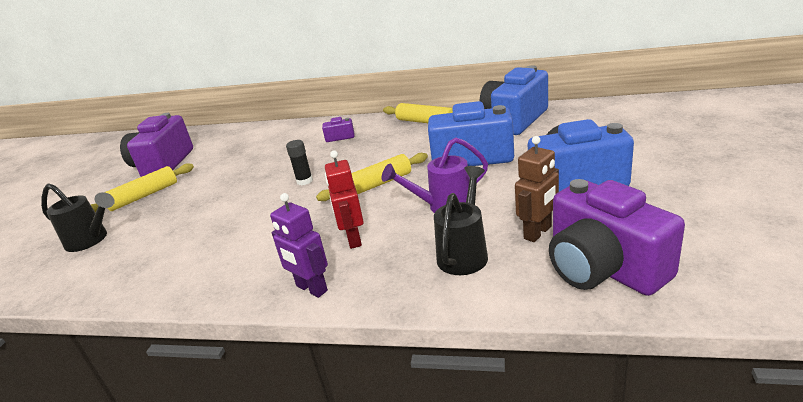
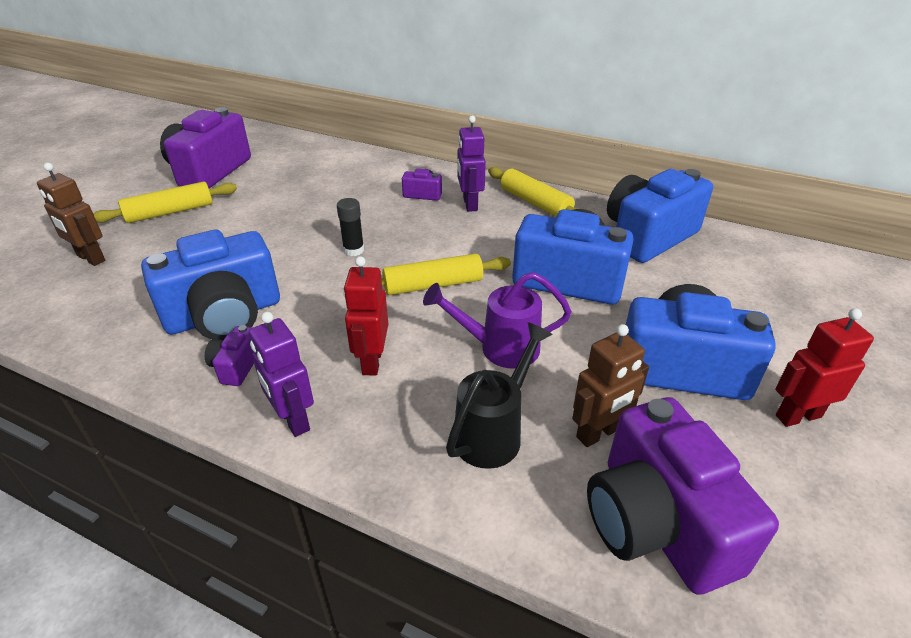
camera: 10 degrees right, 10 degrees up
(91, 240) = (90, 258): black watering can -> brown robot
(223, 244) = (224, 315): none -> blue camera
(249, 271) = (236, 366): none -> purple camera
(378, 134) = (470, 204): none -> purple robot
(663, 187) = (797, 416): none -> red robot

